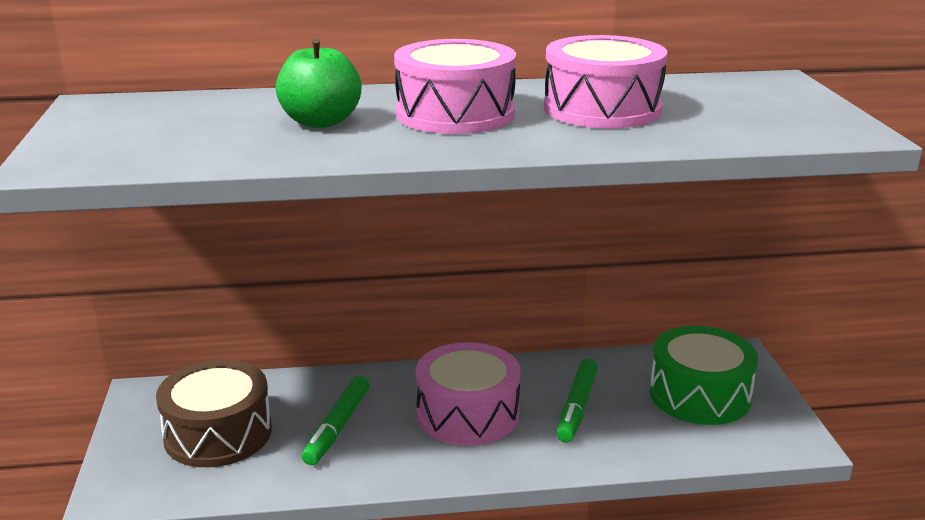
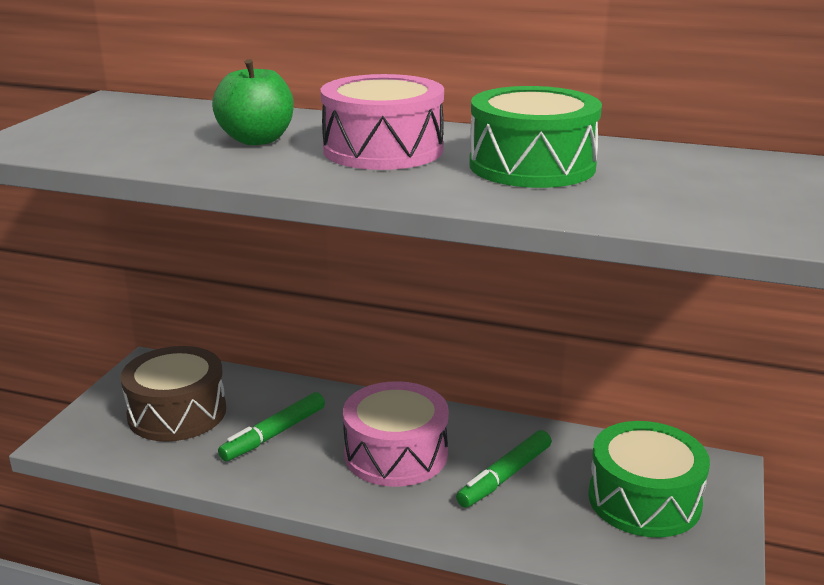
camera: 25 degrees right, 0 degrees up
(602, 109) = (532, 166): pink drum -> green drum

